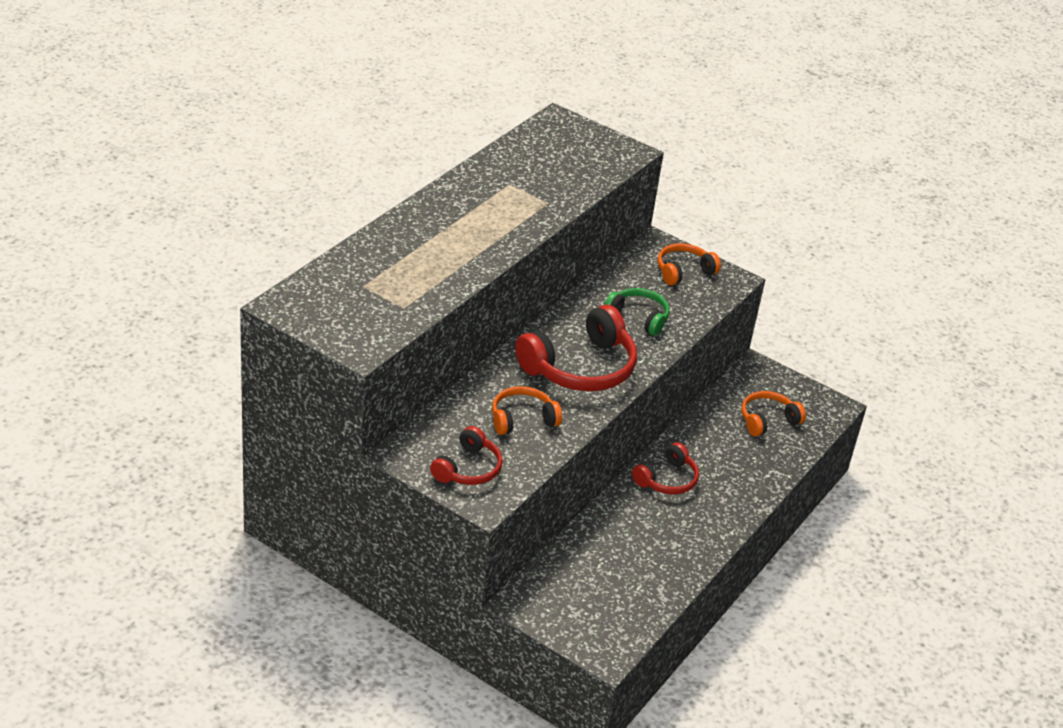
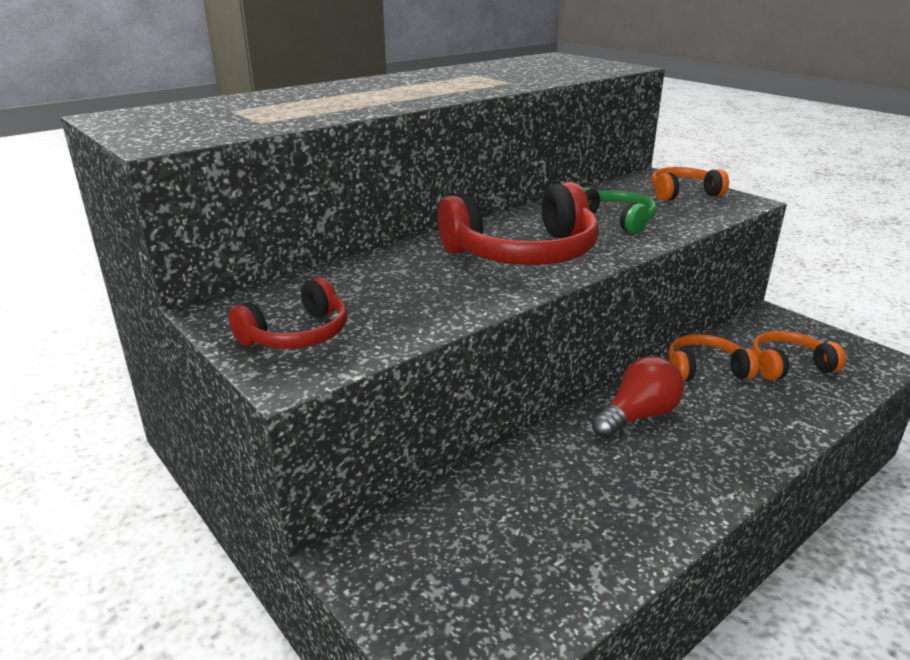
camera: 20 degrees right, 10 degrees down
(522, 419) = (415, 291): orange headphones -> orange headphones (705, 370)
(667, 479) = (638, 416): red headphones -> red light bulb

